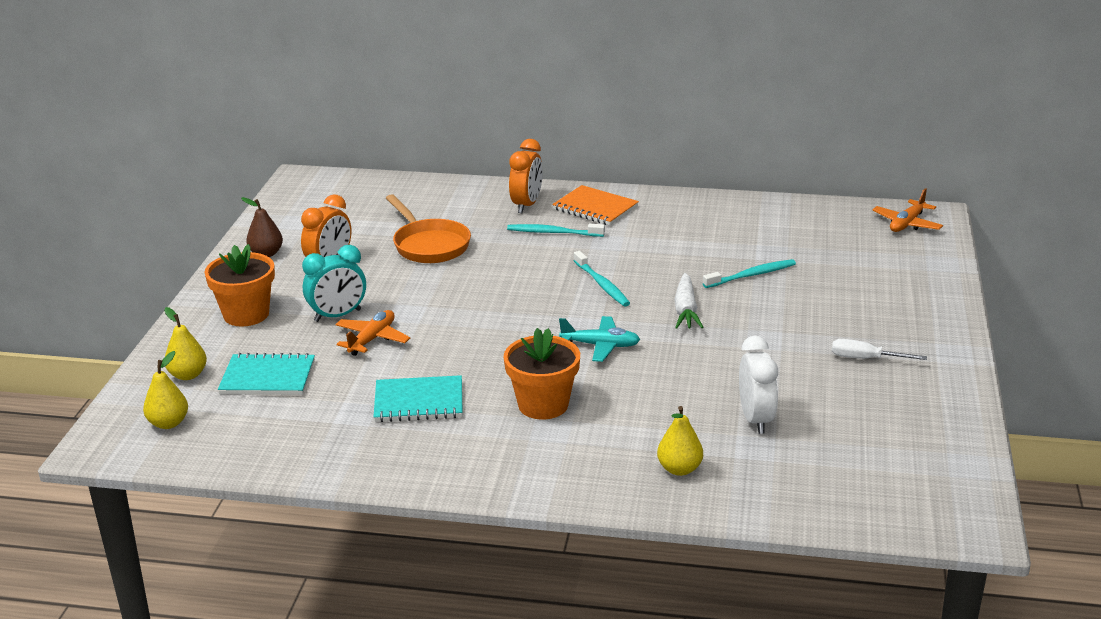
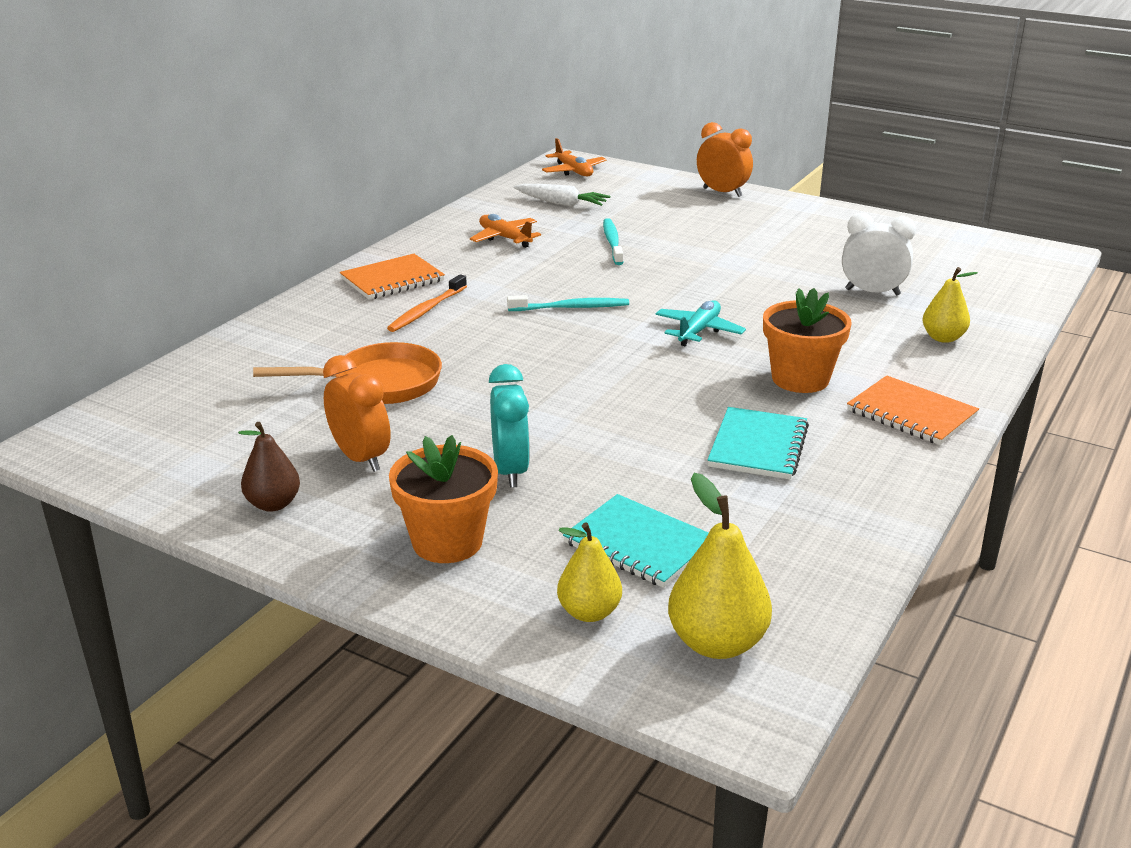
camera: 70 degrees left, 0 degrees up
(168, 423) = (717, 643): yellow pear -> yellow pear, size x1.52
(268, 377) = (639, 544): turquoise notebook -> turquoise notebook turned 75 degrees counterclockwise
(372, 339) = (591, 455): orange plane -> orange plane (505, 238)
(513, 465) = (911, 413): none -> orange notebook
(526, 205) = (340, 312): orange clock -> orange clock (722, 192)
(553, 232) = (426, 310): turquoise toothbrush -> orange toothbrush
(686, 310) = (656, 281): white carrot -> white carrot (561, 203)
(865, 359) = (794, 233): white screwdriver -> none

